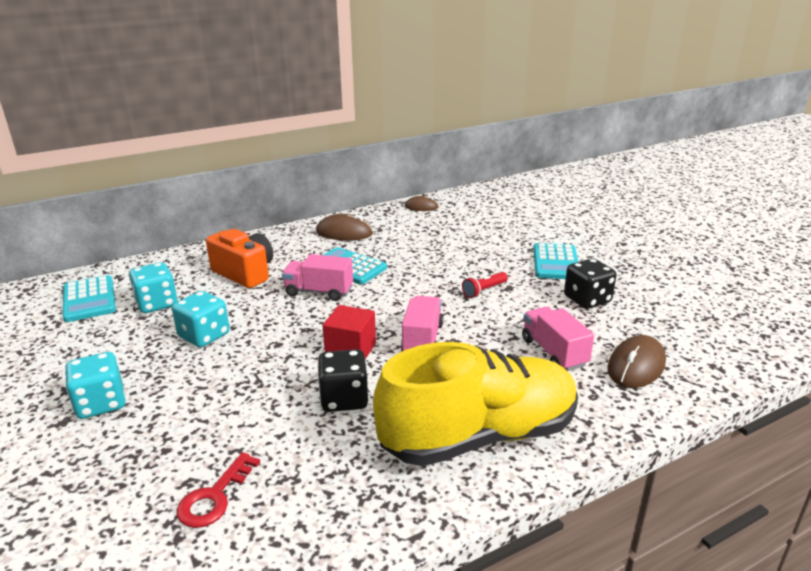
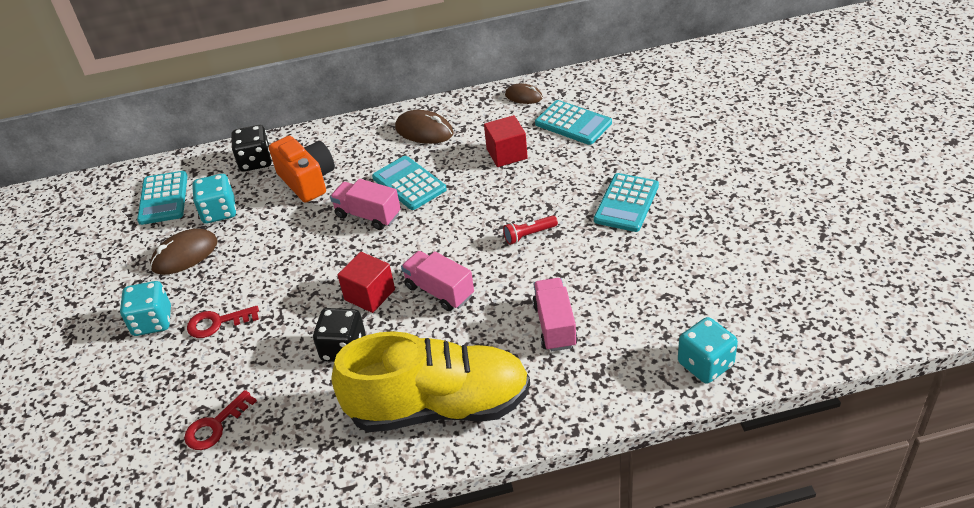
camera: 20 degrees right, 15 degrees up
(183, 395) = (217, 323): none -> red key
(204, 336) = (250, 258): turquoise dice -> turquoise dice (705, 364)
(422, 339) = (439, 291): pink truck -> pink truck turned 75 degrees counterclockwise
(429, 241) = (507, 154): none -> red cube
(474, 219) = (573, 123): none -> turquoise calculator
(587, 299) = (628, 261): black dice -> black dice (256, 161)
(636, 366) = (624, 354): brown mouse -> brown mouse (185, 255)

